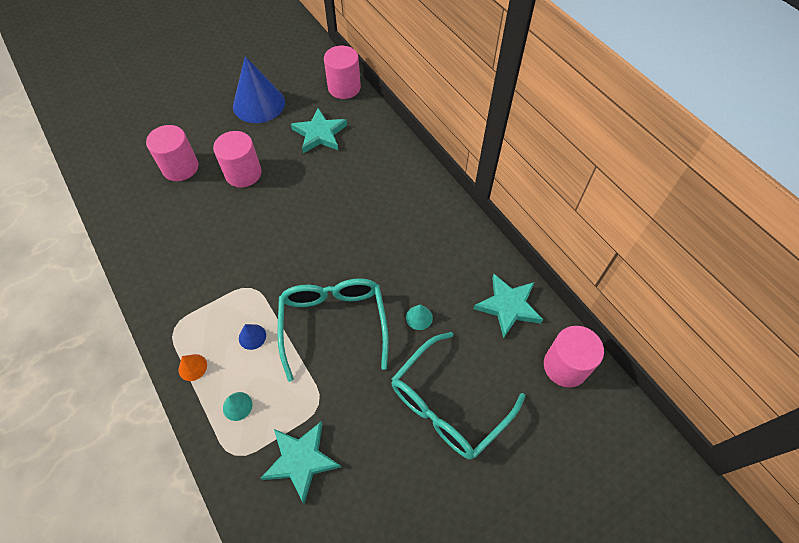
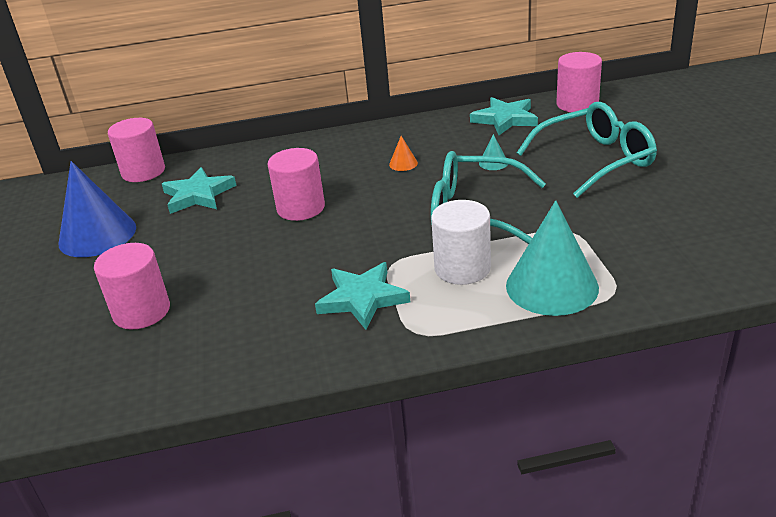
camera: 65 degrees left, 25 degrees down
(192, 367) = (483, 318): orange cone -> orange cone (403, 163)
(237, 406) = (552, 286): turquoise cone -> turquoise cone, size x2.45
(243, 173) = (206, 256): pink cylinder -> pink cylinder (301, 208)
(252, 336) = (462, 268): blue cone -> white cylinder
(301, 460) = (632, 247): turquoise star -> turquoise star (362, 298)
(448, 405) = (595, 160): turquoise glasses -> turquoise glasses turned 90 degrees counterclockwise

